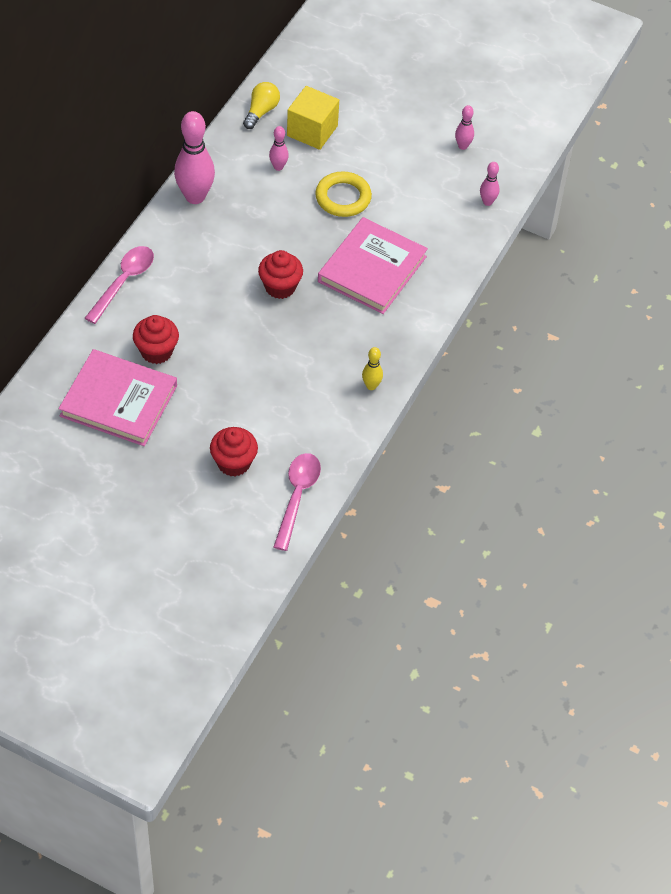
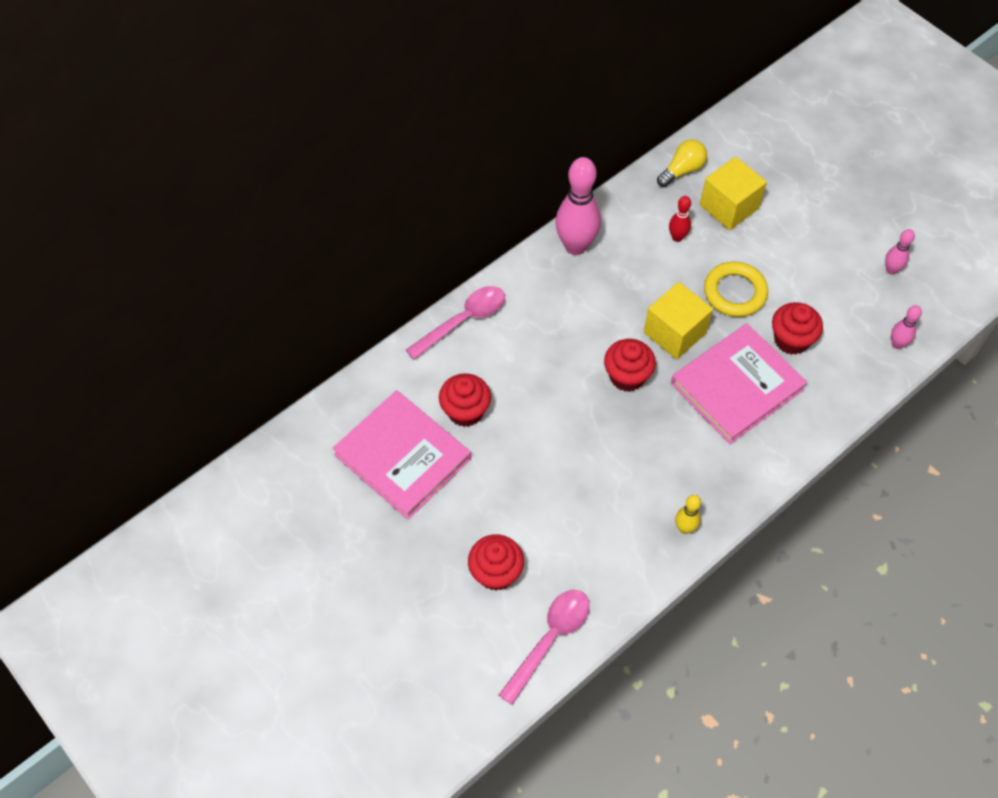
camera: 25 degrees right, 5 degrees up
(278, 167) = (677, 237): pink bowling pin -> red bowling pin
(306, 242) = (674, 333): none -> yellow cube
(402, 222) = (791, 340): none -> red cupcake

